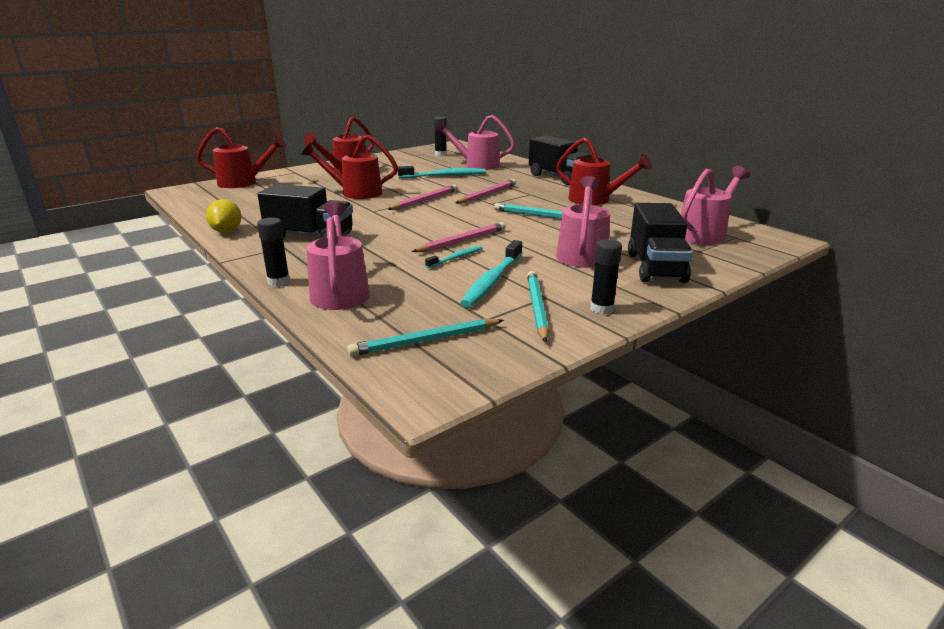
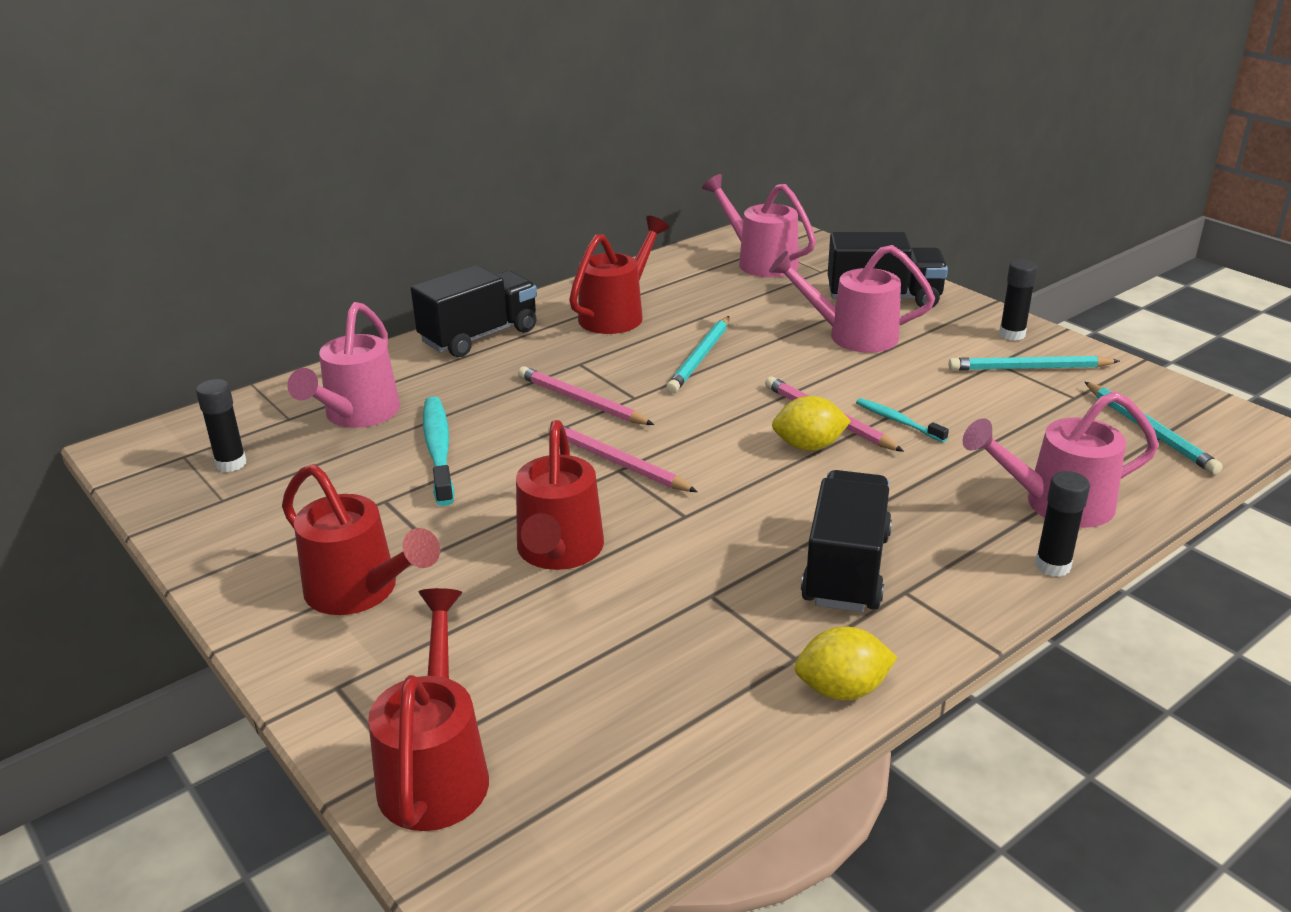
camera: 90 degrees left, 5 degrees up
(430, 235) = (808, 446): none -> yellow lemon
(492, 281) = (966, 394): turquoise toothbrush -> none

